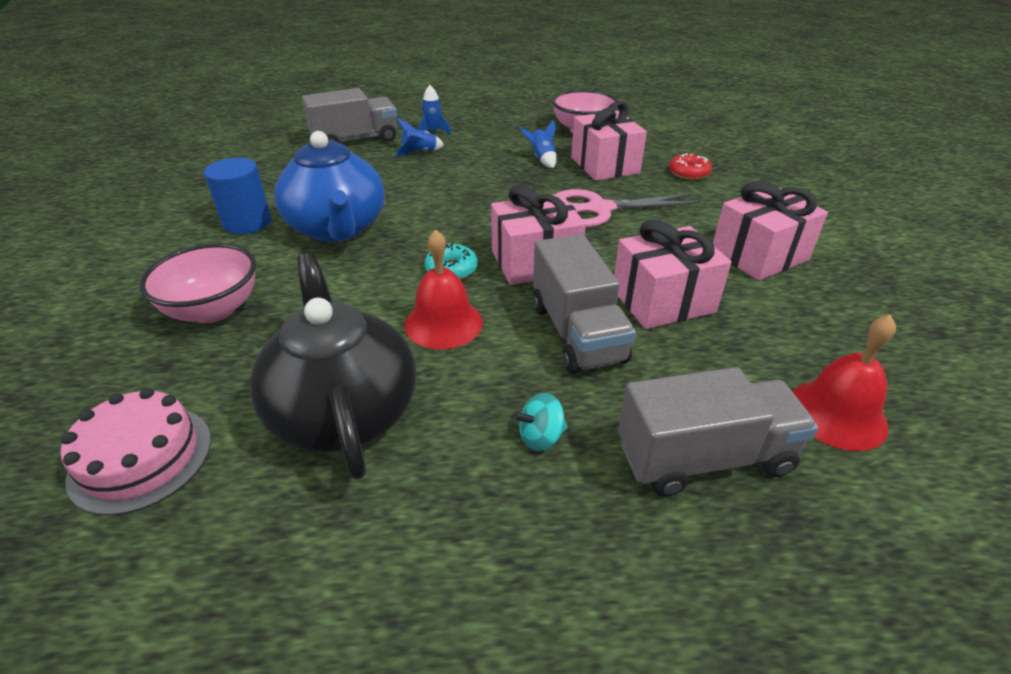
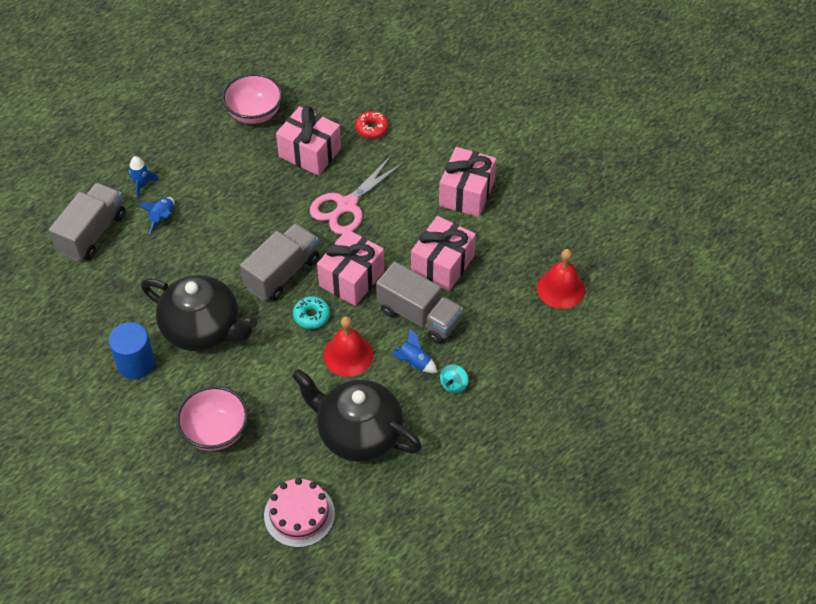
camera: 40 degrees left, 15 degrees up
(338, 228) = (203, 329): blue teapot -> black teapot
(542, 159) = (260, 171): blue rocket -> blue rocket (414, 362)
(704, 457) = (523, 348): grey truck -> grey truck (282, 273)

